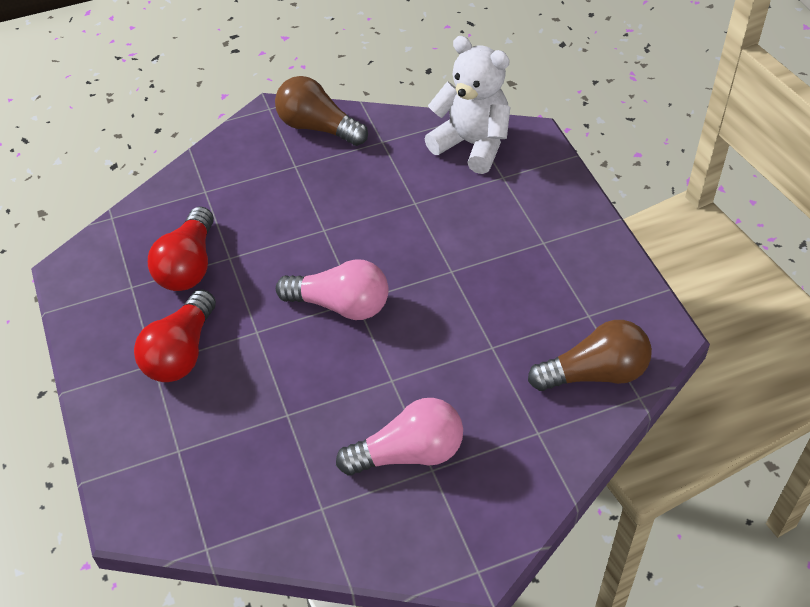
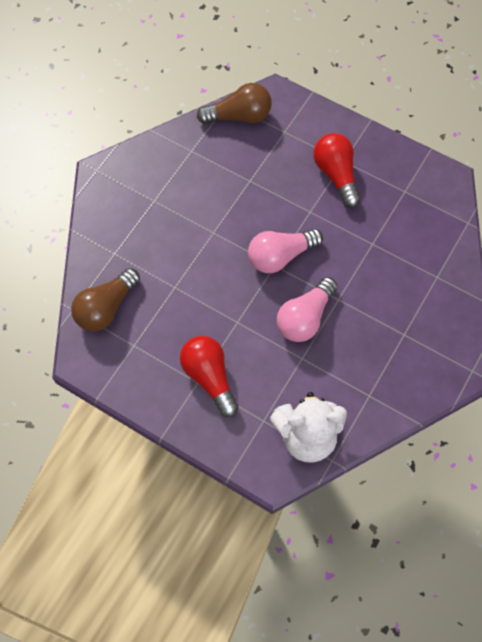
camera: 140 degrees right, 15 degrees up
(188, 265) = (389, 223): red light bulb -> red light bulb (209, 377)
(318, 127) = (422, 377): brown light bulb -> brown light bulb (239, 116)
(408, 453) = (172, 200): pink light bulb -> pink light bulb (305, 318)

